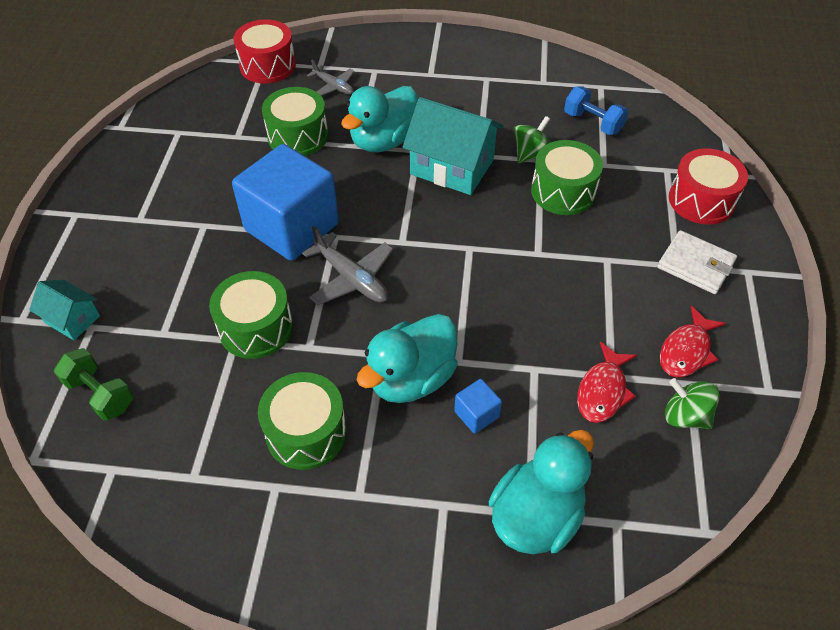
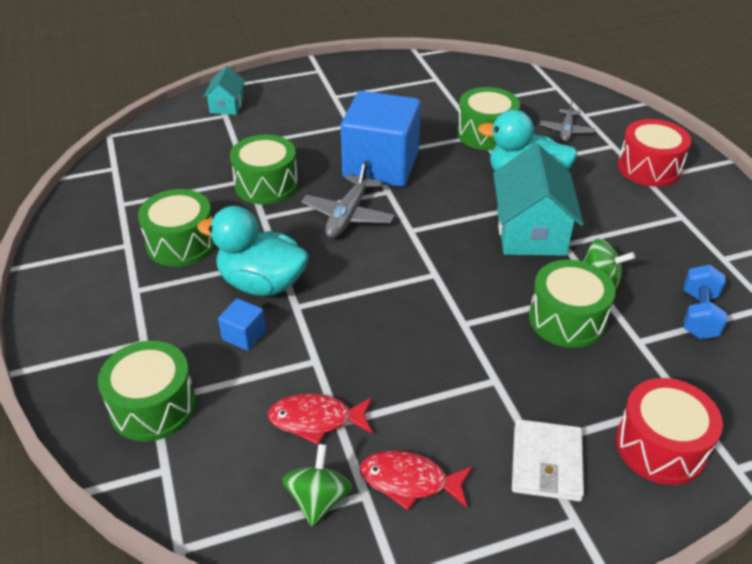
camera: 65 degrees right, 10 degrees down
(100, 394) = (171, 140): green dumbbell -> none
(268, 66) = (554, 90): red drum -> red drum (649, 168)
(536, 516) = (153, 406): turquoise duck -> green drum

